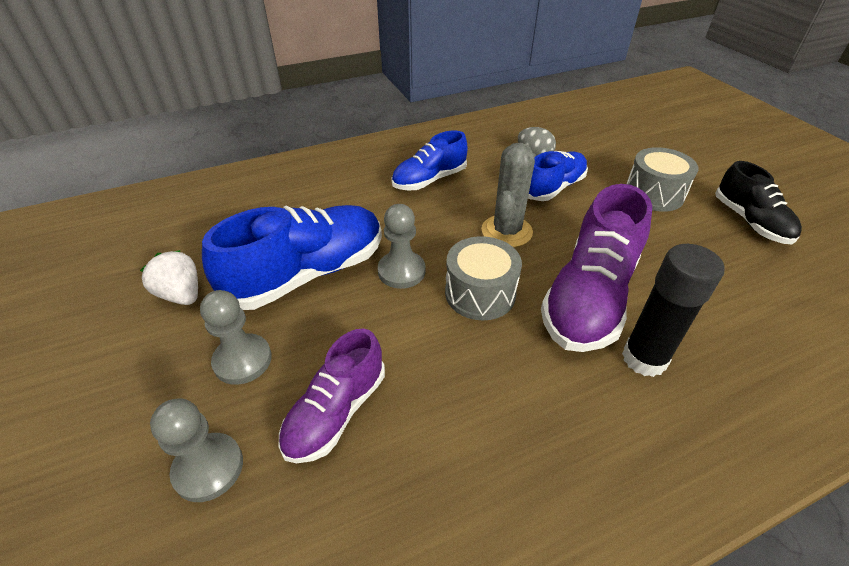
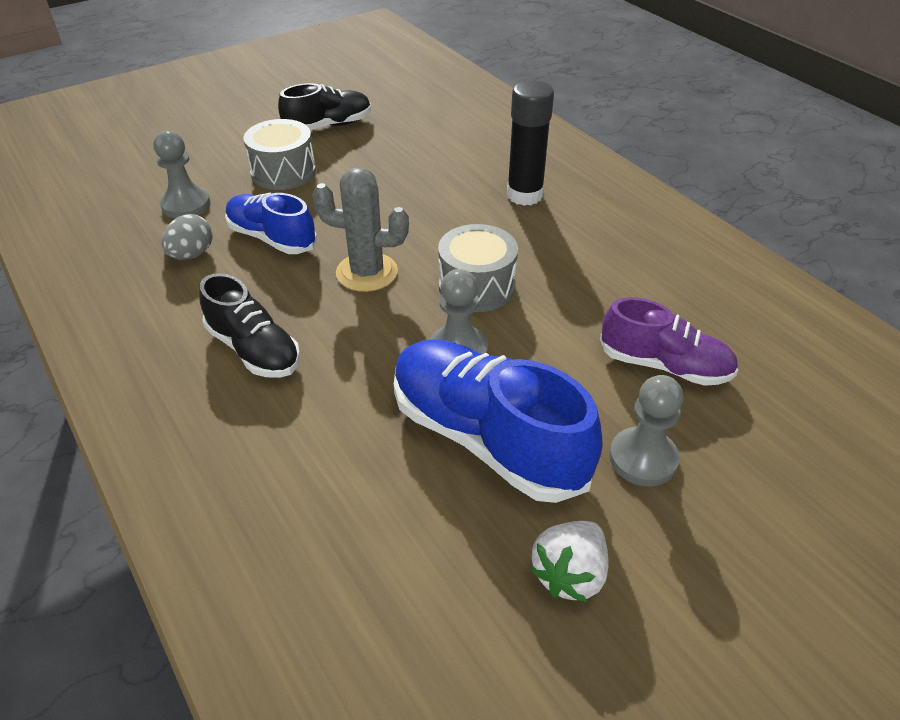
camera: 100 degrees left, 0 degrees up
(208, 468) = (766, 441): grey pawn -> grey pawn (186, 205)
(429, 180) = (254, 350): blue shoe -> black shoe
(589, 297) = (461, 219): purple shoe -> none

